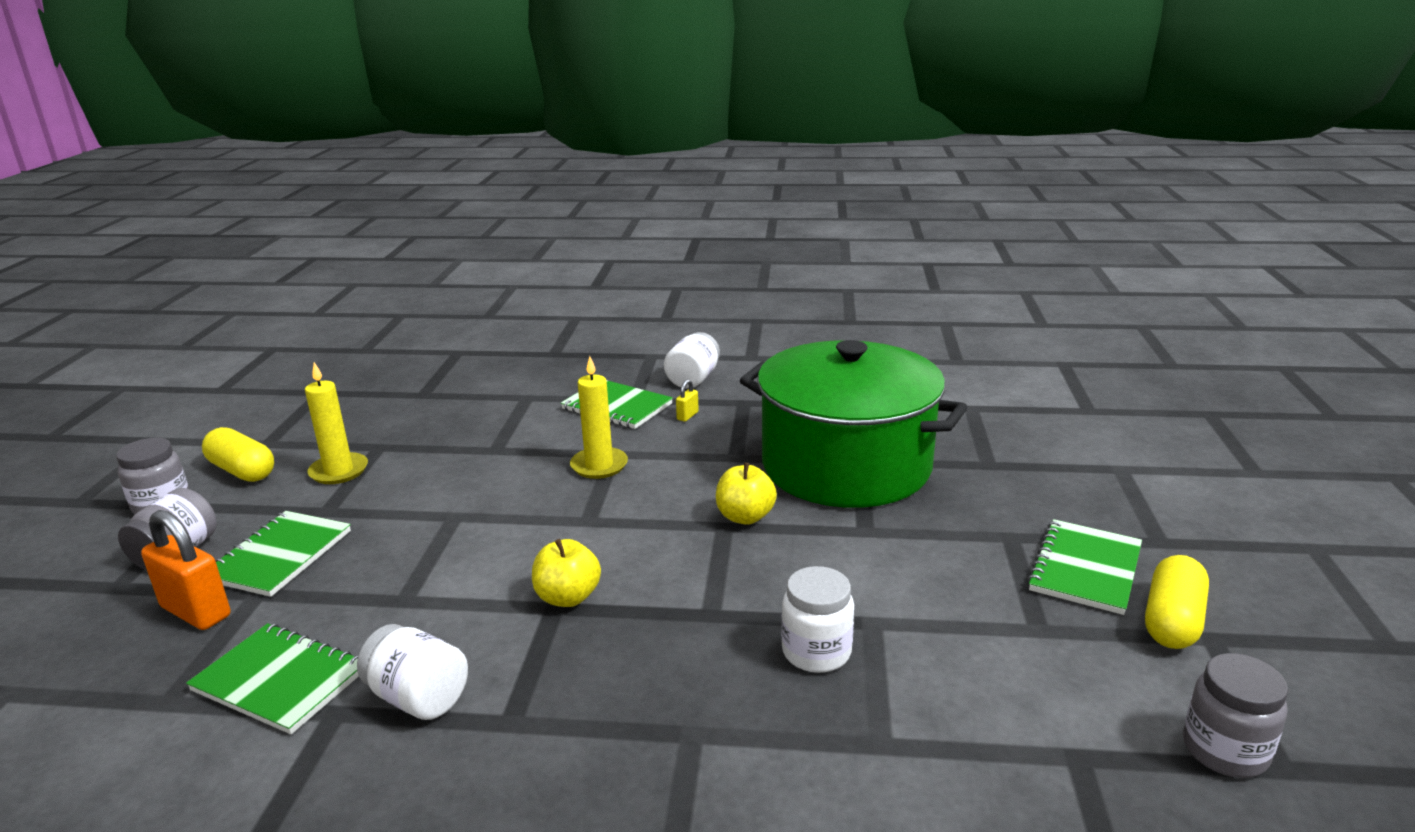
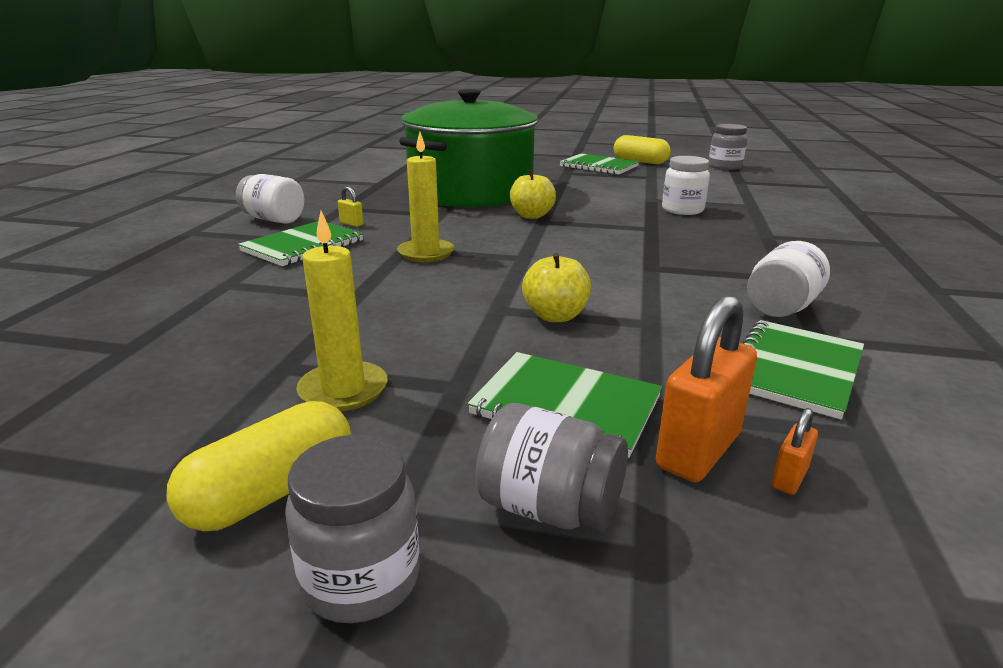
camera: 85 degrees left, 0 degrees up
(143, 649) = (789, 478): none -> orange padlock
(568, 597) = (637, 263): yellow apple -> yellow apple (555, 316)

